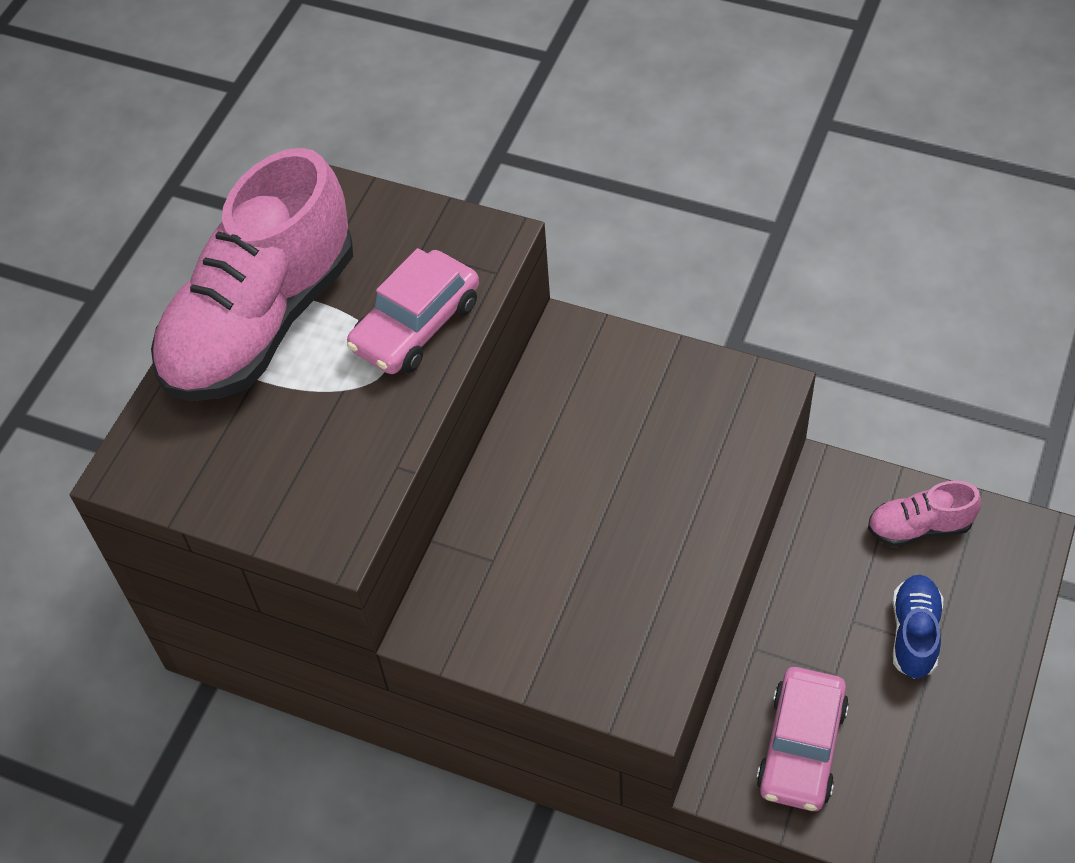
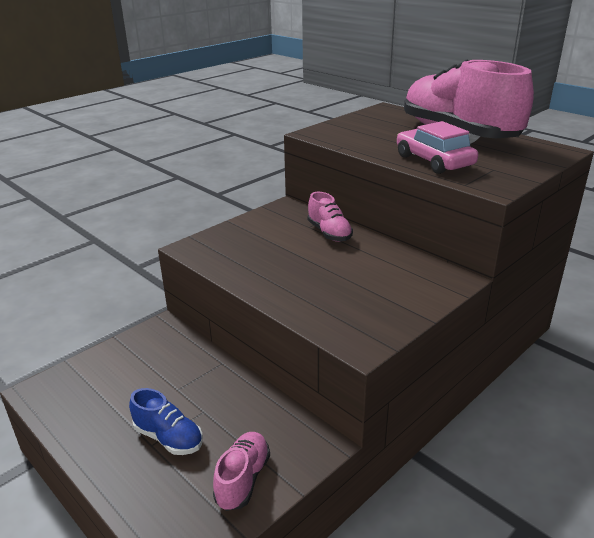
camera: 110 degrees right, 25 degrees down
(503, 522) = (329, 233): none -> pink shoe
(801, 747) = (150, 360): pink car -> none

